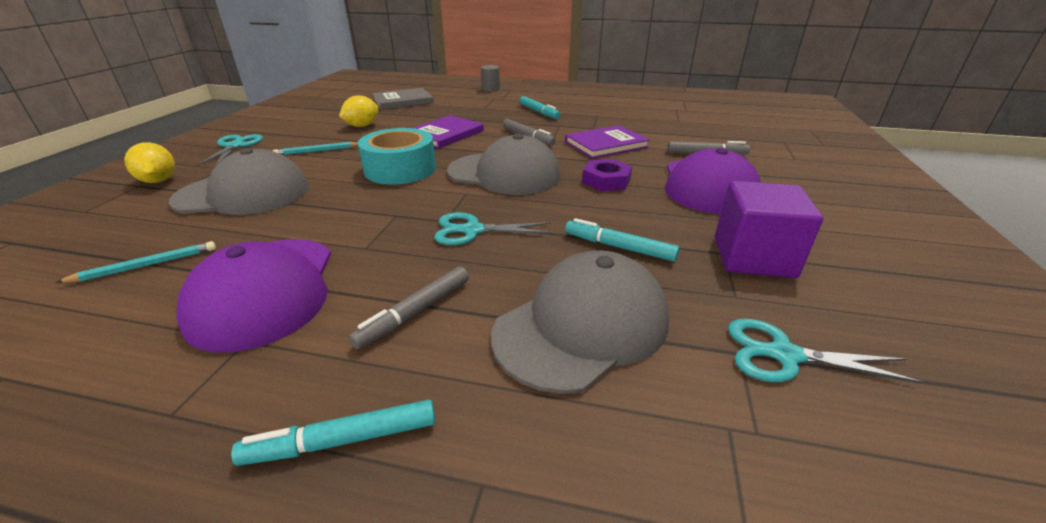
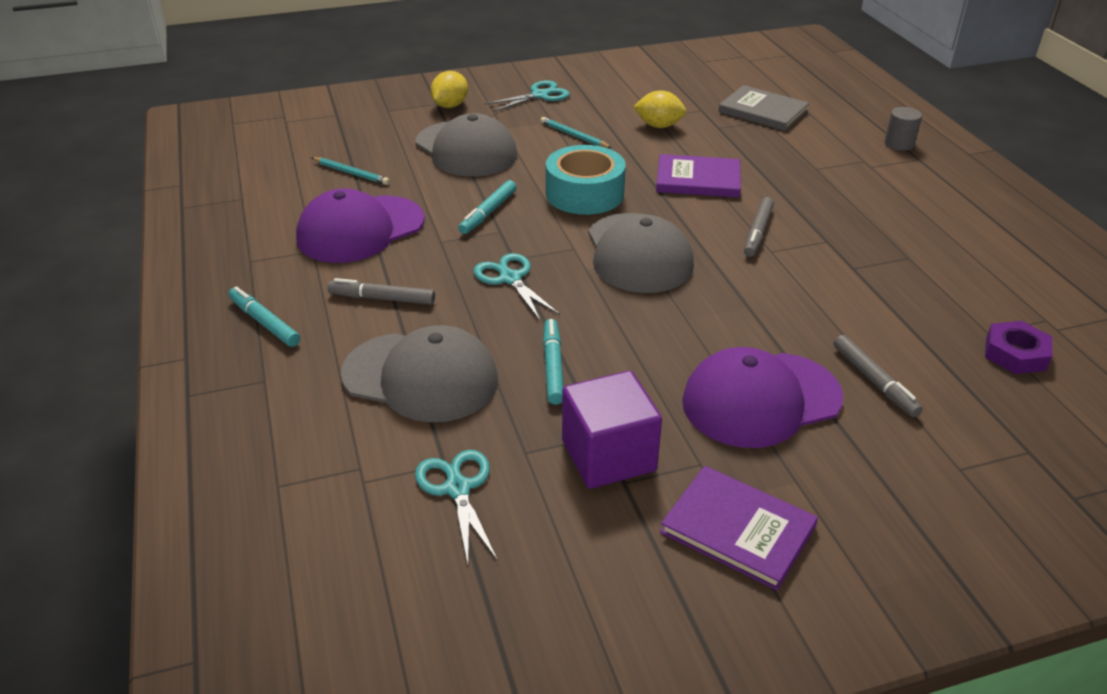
camera: 60 degrees right, 5 degrees up
(539, 112) = (858, 210): turquoise marker -> turquoise marker (488, 213)
(606, 144) = (805, 293): purple book -> purple book (738, 529)
(606, 181) = (693, 322): purple nut -> purple nut (1015, 354)

